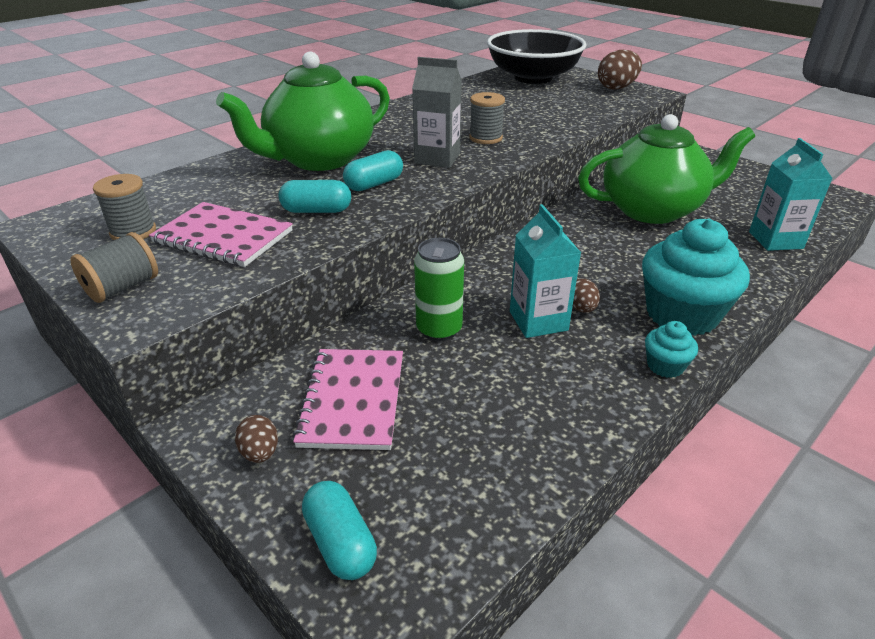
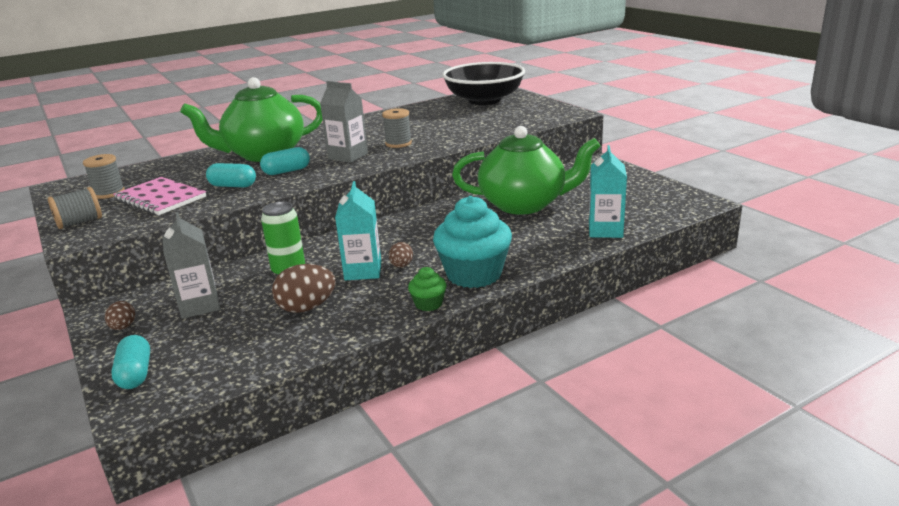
camera: 15 degrees right, 10 degrees down
(352, 400) = (199, 305): pink notebook -> grey carton
(616, 88) = (546, 109): brown egg -> brown egg (307, 308)
(665, 366) = (428, 304): turquoise cupcake -> green cupcake

